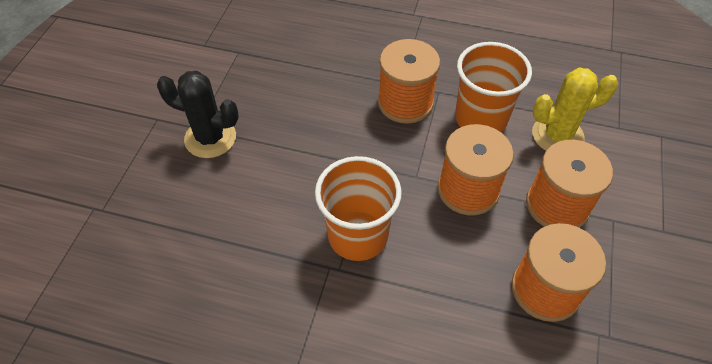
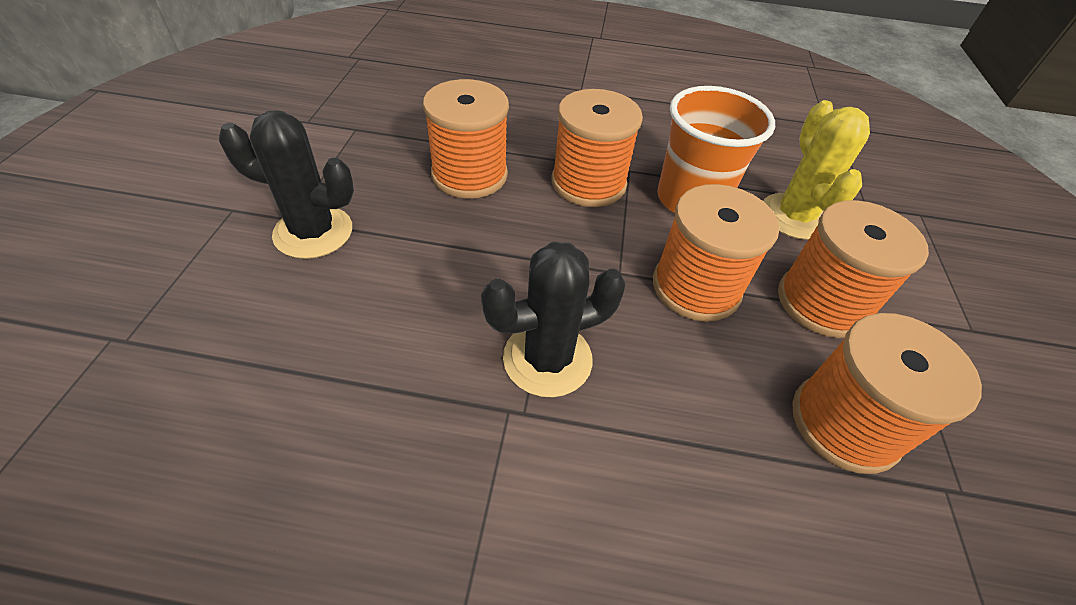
camera: 10 degrees left, 5 degrees down
(318, 94) = (469, 175): none -> orange spool
(357, 235) = (547, 359): orange cup -> black cactus
(557, 135) = (794, 217): yellow cactus -> yellow cactus turned 75 degrees counterclockwise

